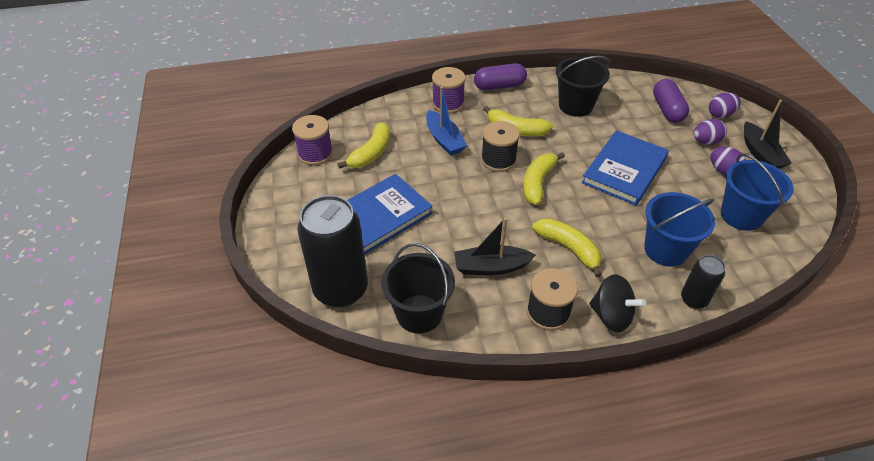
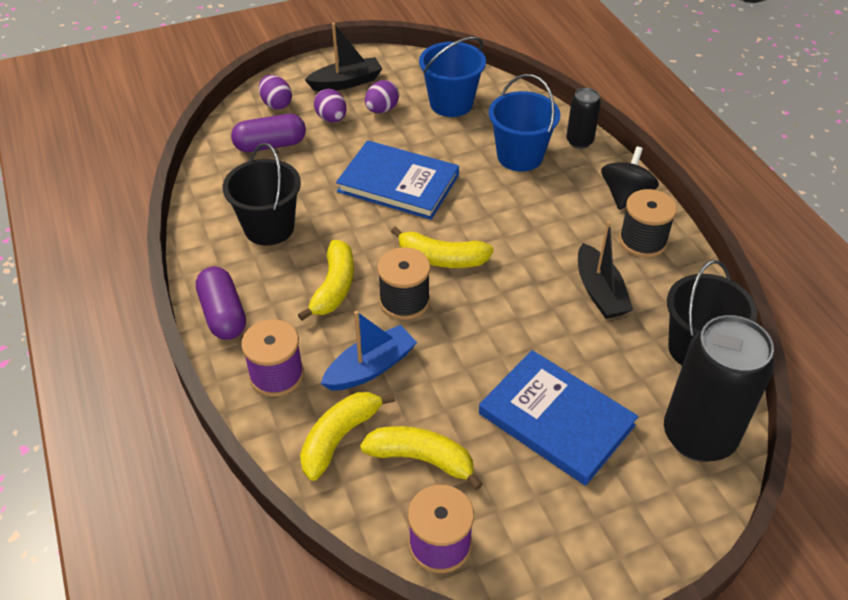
camera: 100 degrees left, 0 degrees up
(569, 248) = (545, 228): yellow banana -> yellow banana (340, 438)

